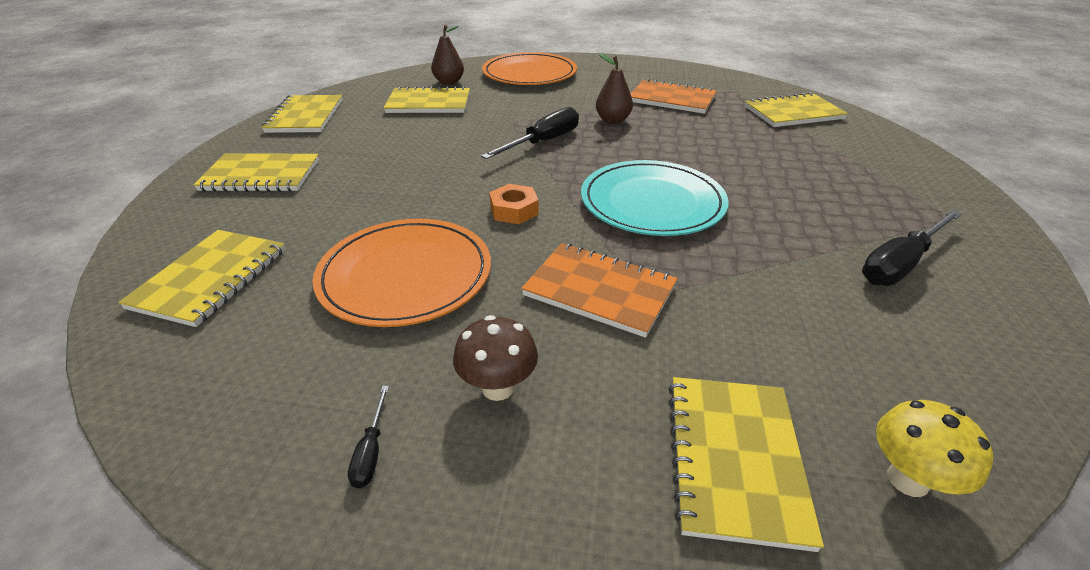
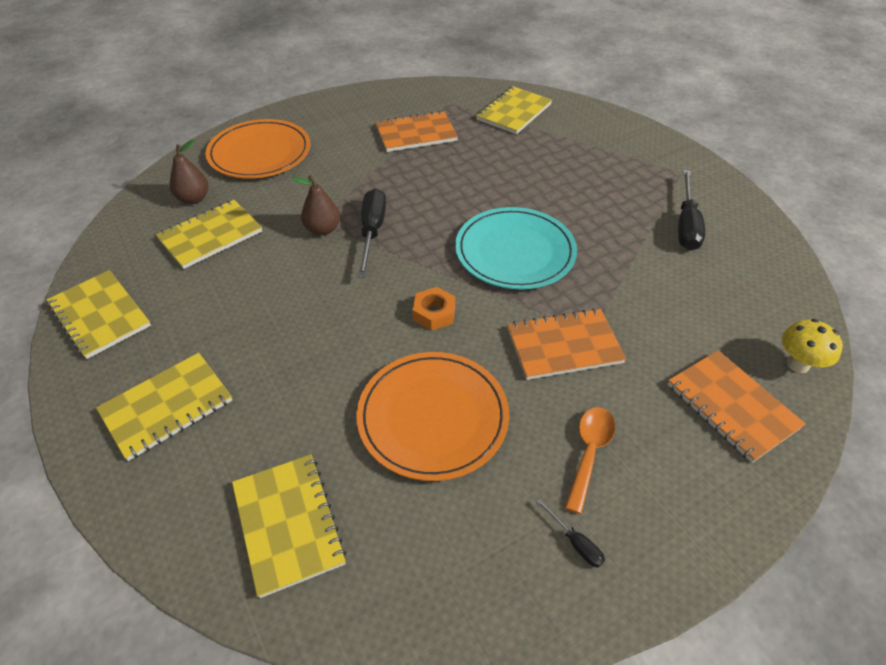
camera: 40 degrees left, 10 degrees up
(498, 388) = (589, 452): brown mushroom -> orange spoon
(613, 120) = (398, 180): brown pear -> brown pear (323, 229)
(735, 459) = (732, 406): yellow notebook -> orange notebook

